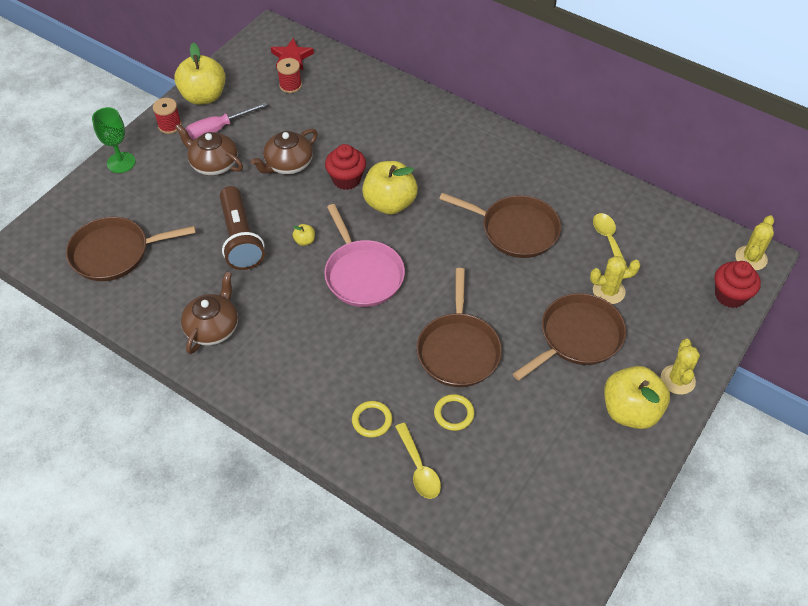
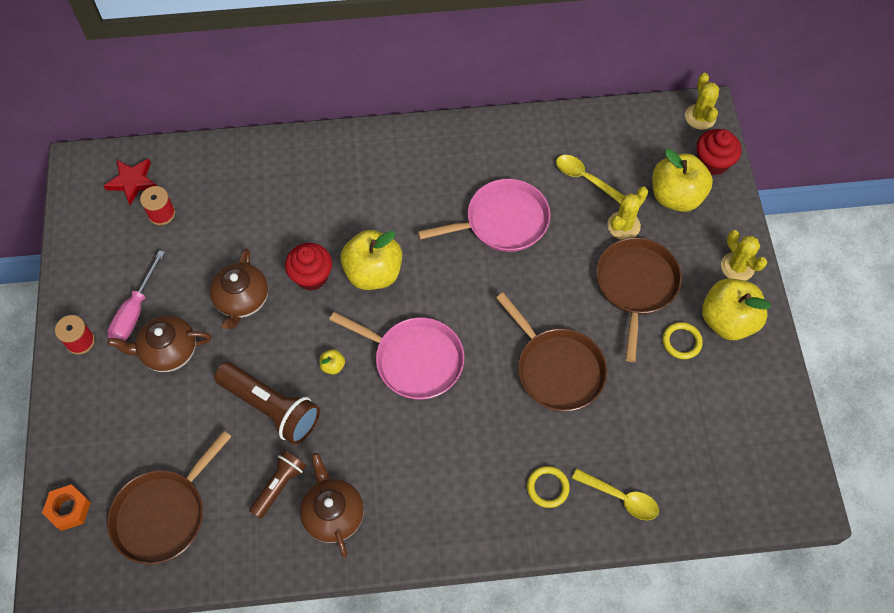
camera: 40 degrees left, 10 degrees up
(67, 212) = (69, 509): none -> orange nut
(121, 162) = (70, 417): green goblet -> none
(198, 287) = (279, 485): none -> brown flashlight
(204, 96) = (84, 285): yellow apple -> yellow apple (676, 196)
(454, 414) = (604, 429): yellow ring -> yellow ring (681, 342)
(516, 230) = (502, 221): brown pan -> pink pan

